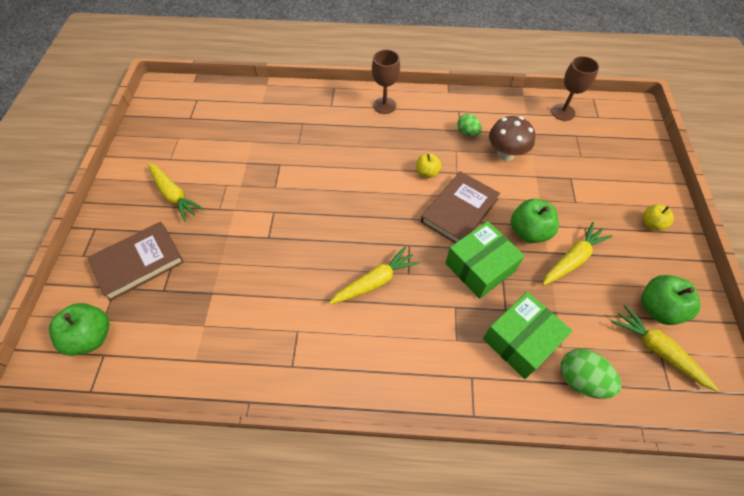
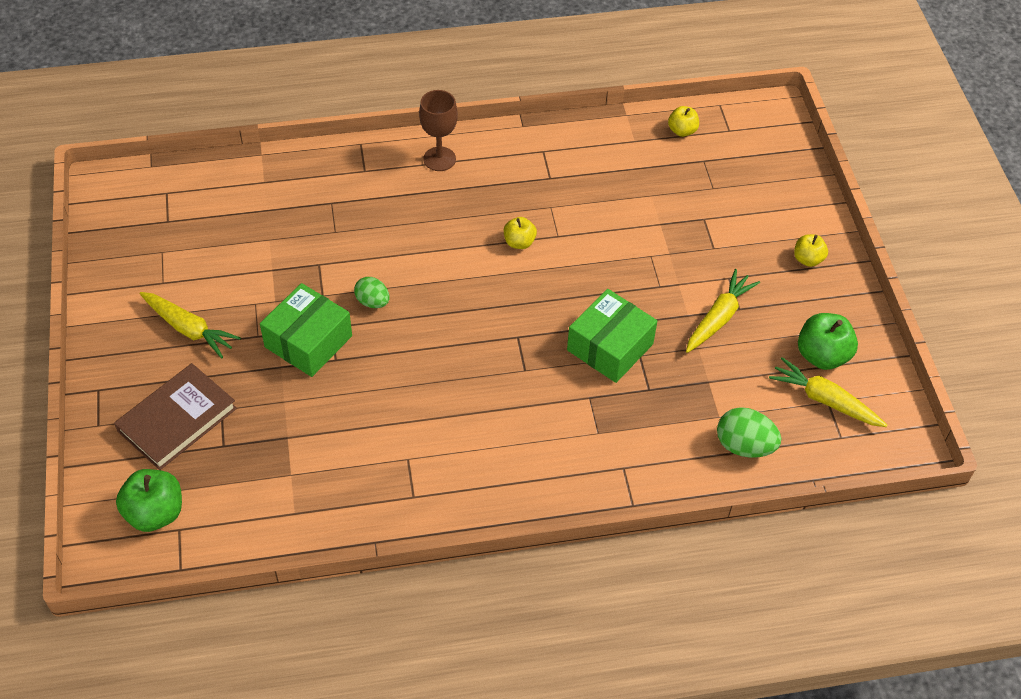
camera: 15 degrees left, 5 degrees down
(375, 281) = (486, 387): yellow carrot -> none
(459, 211) = (571, 284): brown book -> none
(467, 132) = (561, 179): green egg -> green egg (373, 302)
(505, 154) = (616, 200): brown mushroom -> none
(521, 340) = (672, 419): green box -> green box (308, 341)
(529, 232) = (662, 295): green apple -> none
(563, 112) = (682, 131): brown goblet -> yellow apple

